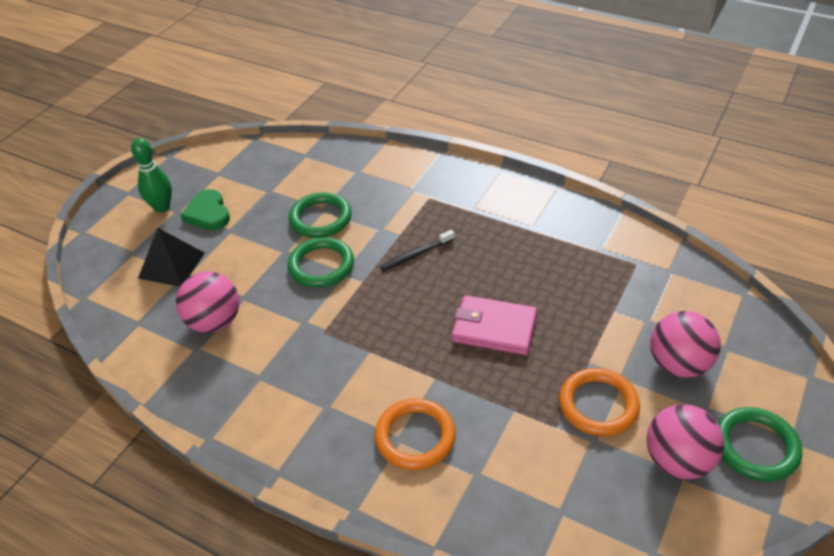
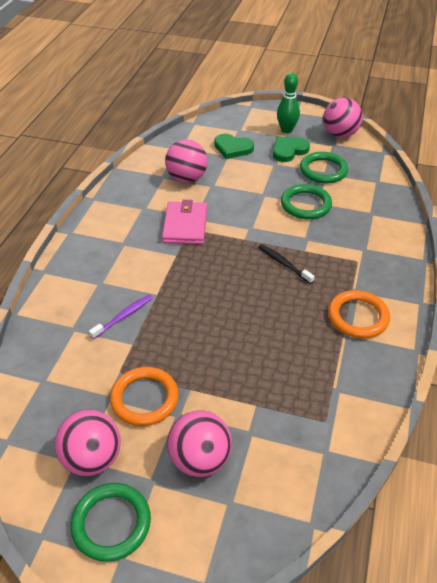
camera: 75 degrees right, 0 degrees up
(171, 265) = (233, 148): black pyramid -> green heart
(200, 164) = (340, 134): none -> pink ball
(321, 265) = (254, 215): green ring -> green ring (323, 170)
(415, 437) = (102, 291): orange ring -> orange ring (358, 317)
(466, 416) = (124, 316): none -> purple toothbrush
(494, 328) = (214, 322): pink wallet -> pink wallet (185, 225)

